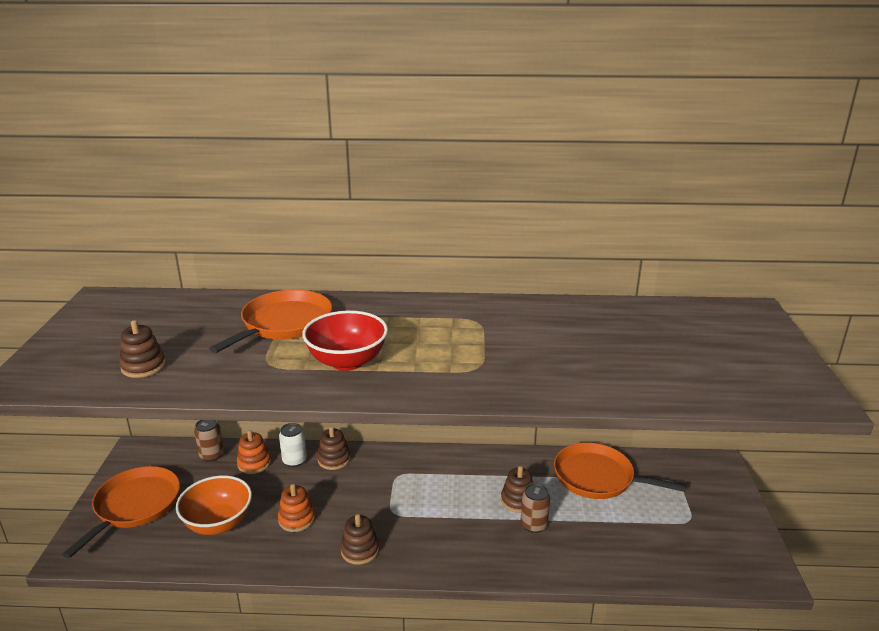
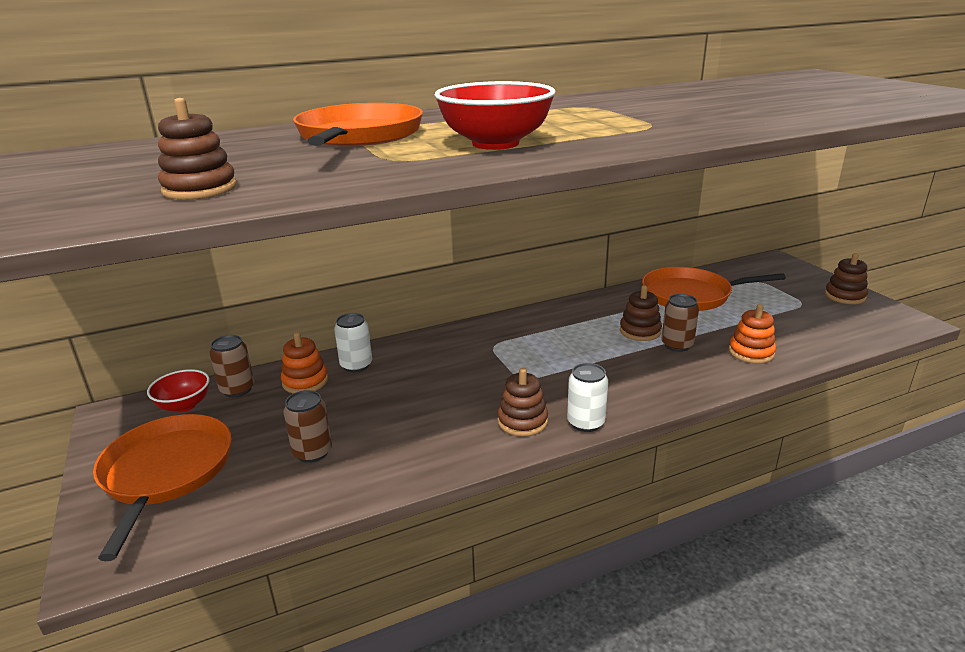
camera: 25 degrees left, 0 degrees up
(175, 457) = (184, 405): none -> red bowl
(218, 523) = (312, 452): orange bowl -> brown can
(296, 519) = (415, 417): orange stacking toy -> orange stacking toy (751, 352)
(334, 459) = (404, 352): brown stacking toy -> brown stacking toy (845, 296)
(399, 569) = (585, 423): none -> white can

